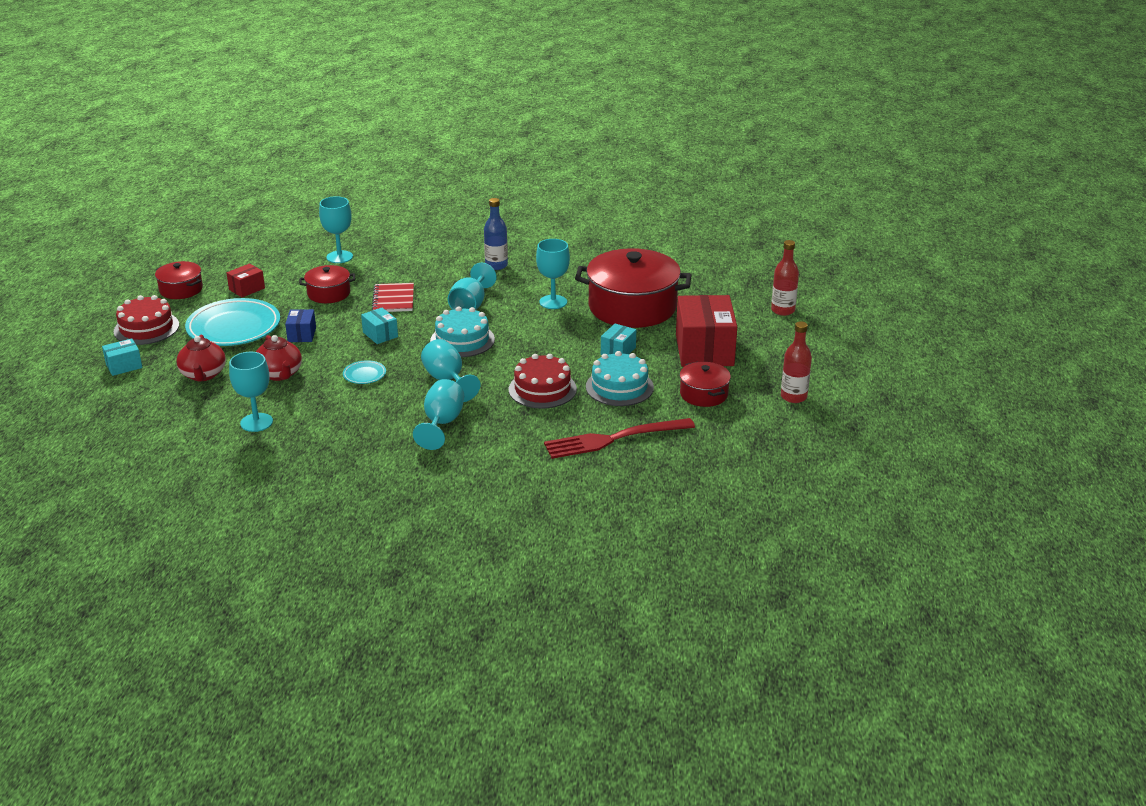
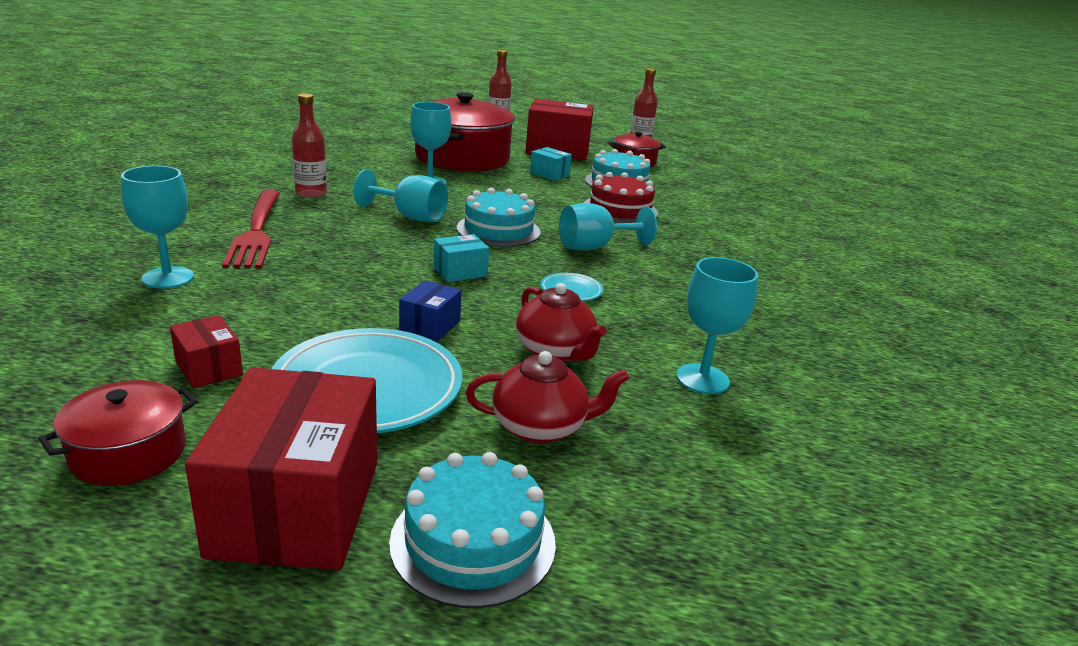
camera: 85 degrees left, 5 degrees down
(124, 366) = (473, 541): turquoise box -> turquoise cake
(146, 328) = (296, 507): red cake -> red box
(280, 374) = (555, 352): red teapot -> red teapot turned 75 degrees clockwise
(302, 334) = (430, 326): blue box -> blue box turned 75 degrees counterclockwise
(329, 293) = (299, 296): red pot -> none
(393, 299) = (358, 254): red notebook -> none
(442, 423) = (692, 260): turquoise goblet -> none
(496, 265) = (311, 193): blue bottle -> red bottle
(613, 439) = (712, 197): red fork -> red fork (256, 232)

